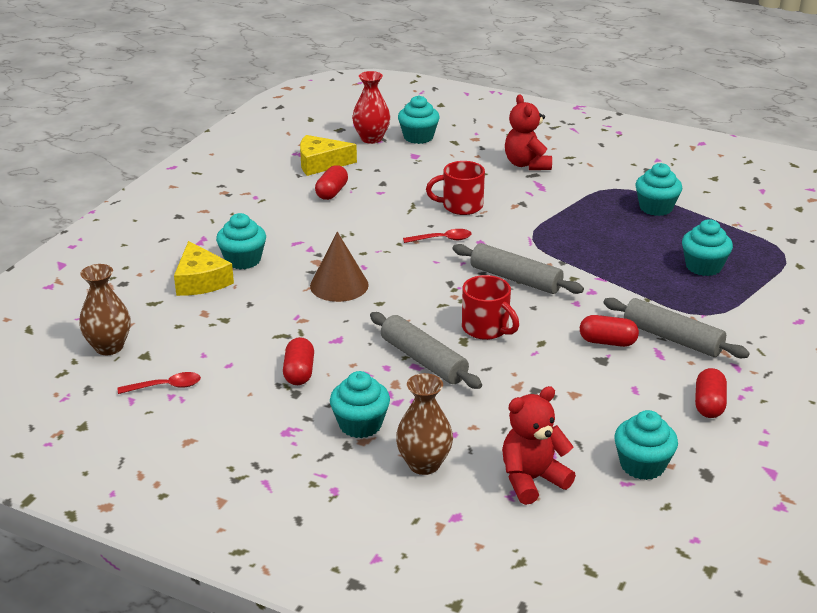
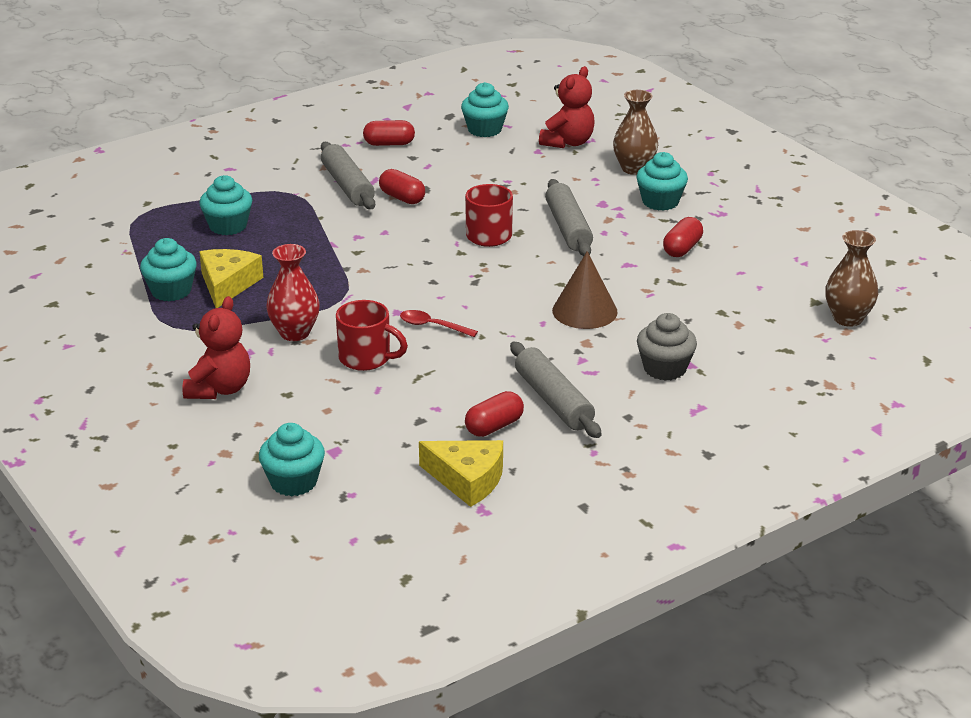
camera: 150 degrees left, 0 degrees up
(166, 386) = (806, 270): red spoon -> none
(200, 281) = (724, 358): yellow cheese -> yellow cheese (228, 284)
(243, 260) = (664, 368): turquoise cupcake -> grey cupcake
(371, 139) = (358, 502): red vase -> red vase (295, 333)
(515, 279) = (410, 266): grey rolling pin -> grey rolling pin (553, 400)
(532, 480) = (568, 142): red teddy bear -> red teddy bear turned 60 degrees counterclockwise
(709, 404) = (389, 144): red capsule -> red capsule turned 45 degrees clockwise

